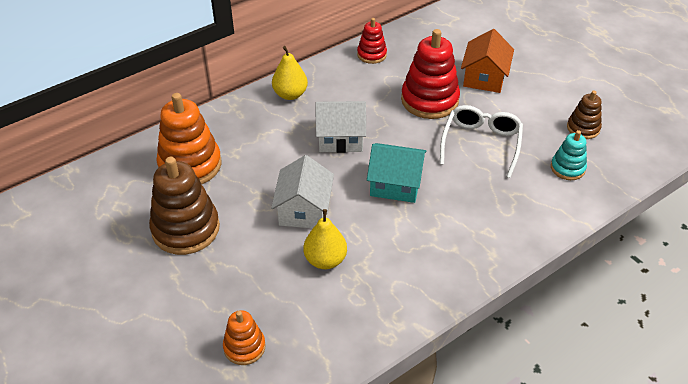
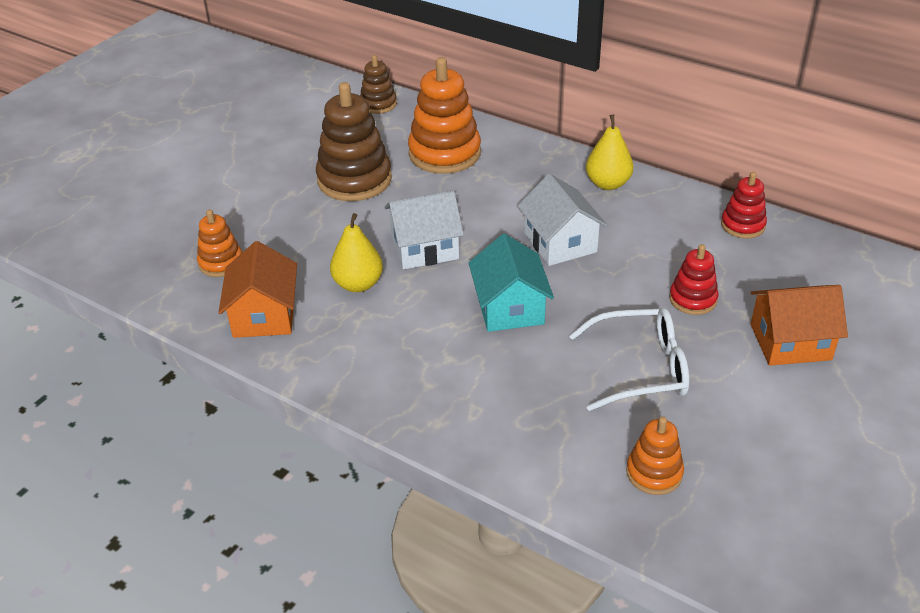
camera: 70 degrees right, 5 degrees down
(331, 329) = (264, 315): none -> orange house
(429, 100) = (693, 299): red stacking toy -> red stacking toy, size x0.55
(567, 168) = (654, 473): turquoise stacking toy -> orange stacking toy
(583, 128) = (762, 477): brown stacking toy -> brown stacking toy (378, 104)

